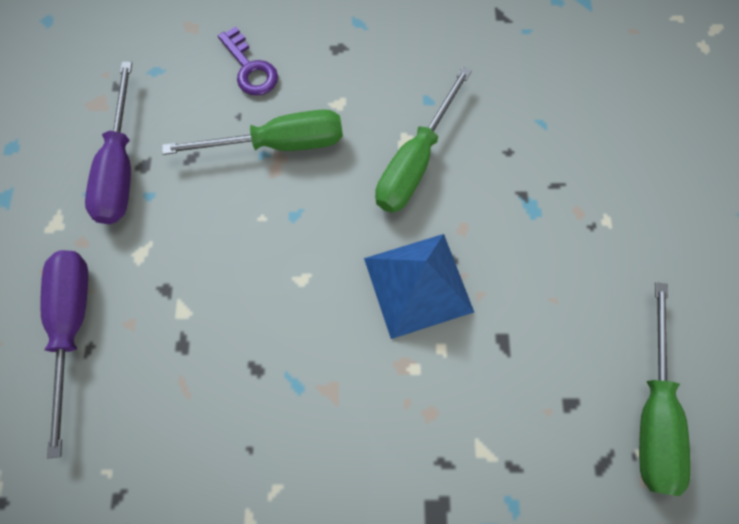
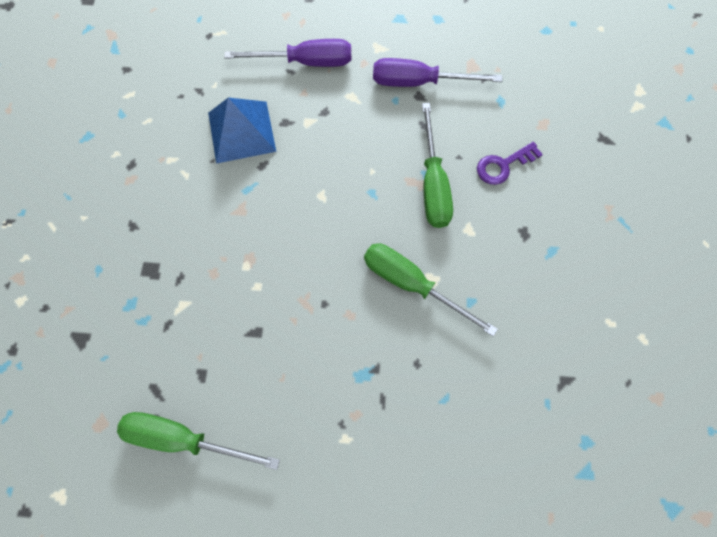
camera: 95 degrees right, 0 degrees up
(418, 284) = (307, 275): blue pyramid -> blue pyramid (241, 132)

